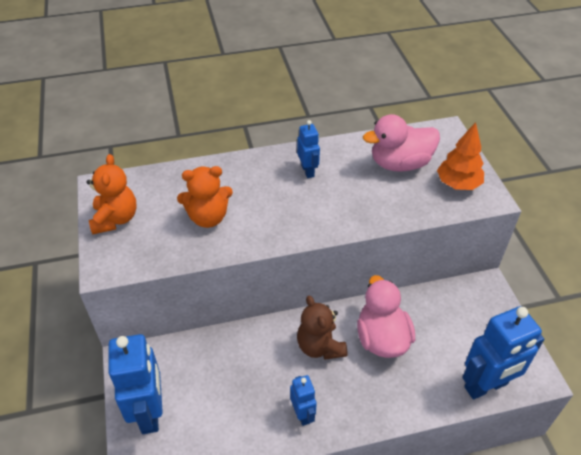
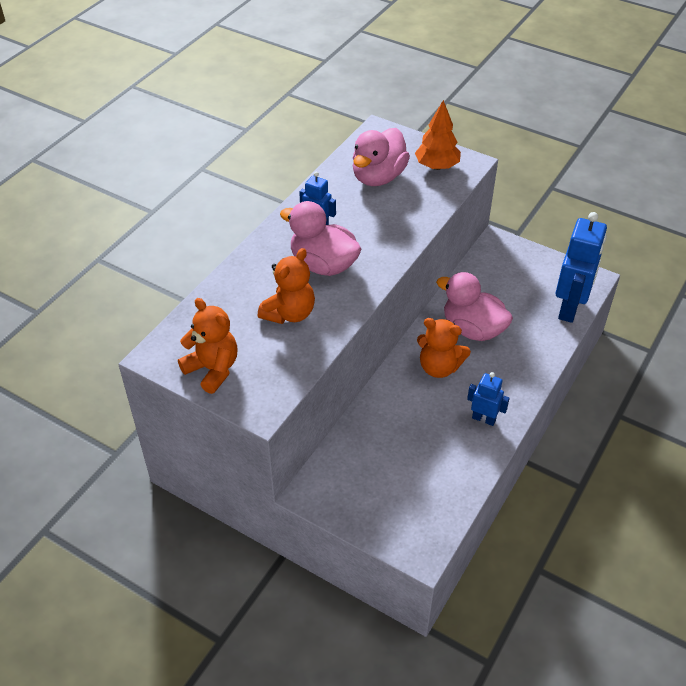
camera: 45 degrees left, 0 degrees up
(150, 412) = (379, 510): blue robot -> none
(275, 200) = (323, 265): none -> pink duck
(320, 346) = (439, 367): brown teddy bear -> orange teddy bear

